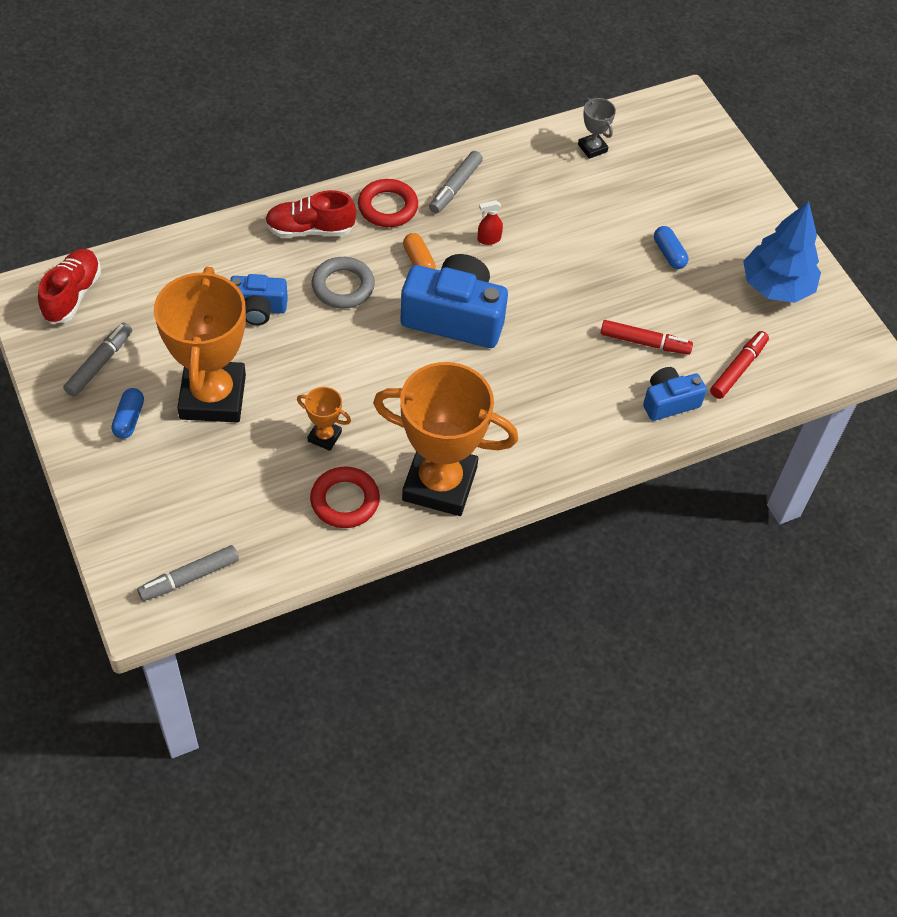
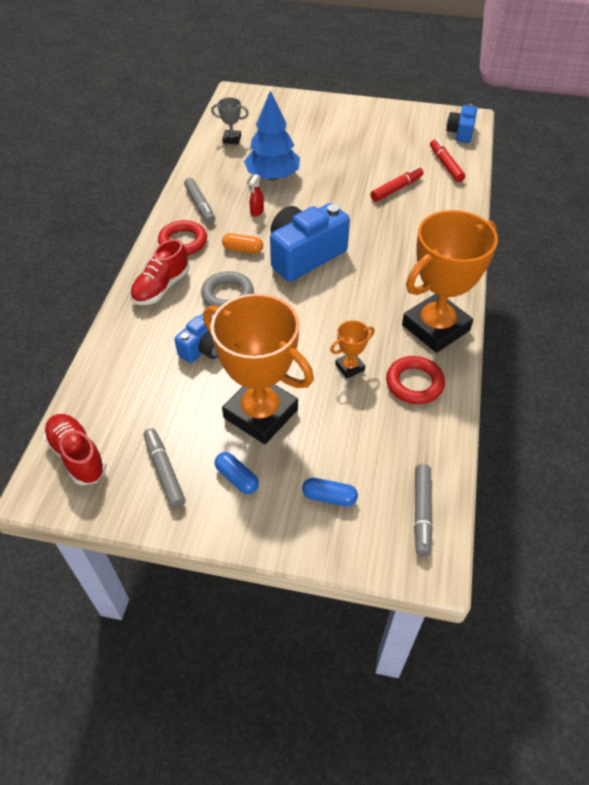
camera: 50 degrees left, 5 degrees down
(669, 254) = (340, 150): blue capsule -> blue capsule (329, 497)
(669, 402) = (448, 200): blue camera -> blue camera (460, 132)
(776, 286) = (399, 125): blue tree -> blue tree (272, 176)

